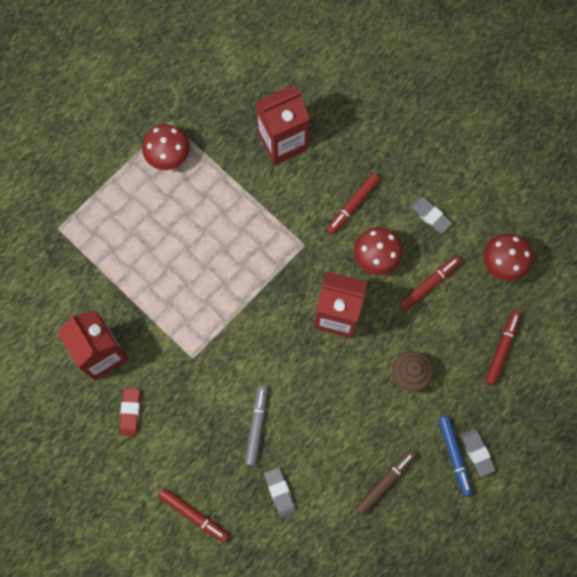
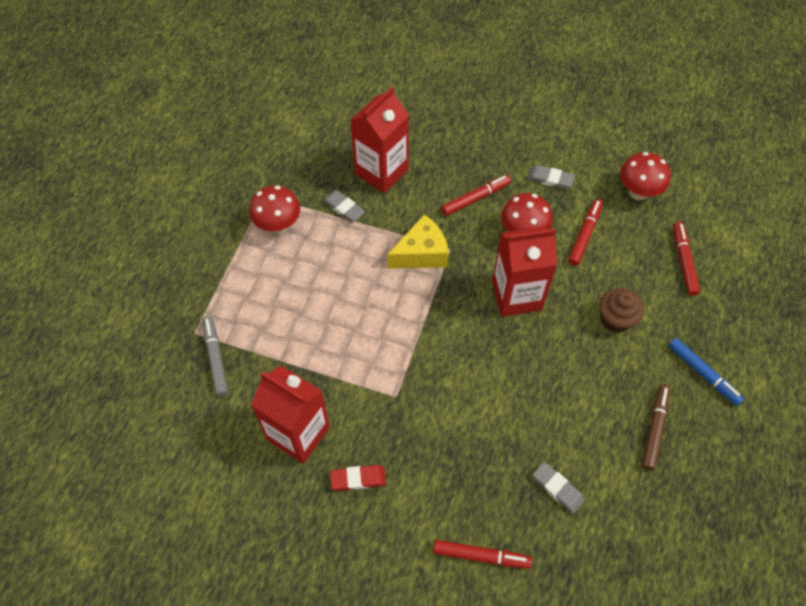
camera: 25 degrees left, 15 degrees down
(130, 412) = (358, 479): red eraser -> red eraser turned 75 degrees counterclockwise
(257, 426) = (497, 433): grey marker -> grey marker (216, 358)
(277, 238) = (421, 253): none -> yellow cheese
(352, 205) = (476, 198): red marker -> red marker turned 135 degrees counterclockwise
(477, 452) = (721, 361): grey eraser -> grey eraser (344, 208)

